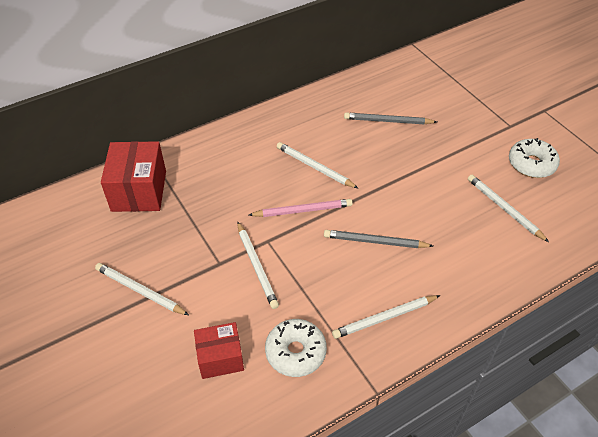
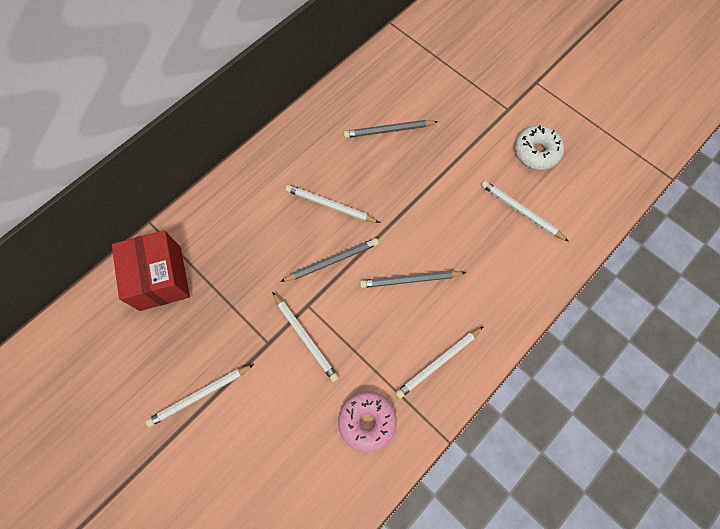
camera: 15 degrees left, 20 degrees up
(140, 291) = (200, 395): white pencil -> white pencil turned 45 degrees counterclockwise
(220, 358) = (299, 447): red box -> none
(295, 352) = (367, 421): white donut -> pink donut
(302, 210) = (332, 261): pink pencil -> grey pencil

